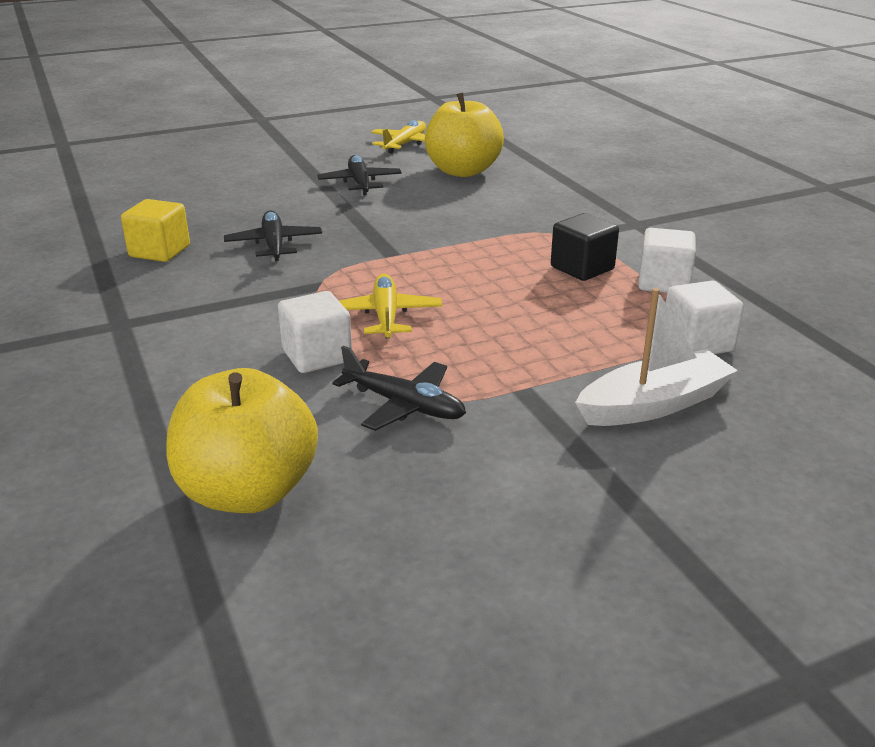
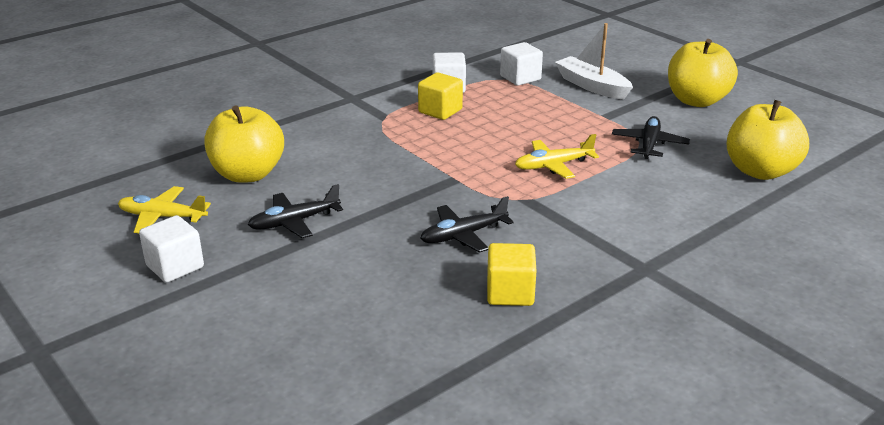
camera: 105 degrees left, 0 degrees up
(317, 356) = (622, 179): white cube -> white cube (175, 266)
(560, 514) = (696, 100): none -> yellow apple
(582, 268) = (440, 111): black cube -> yellow cube

